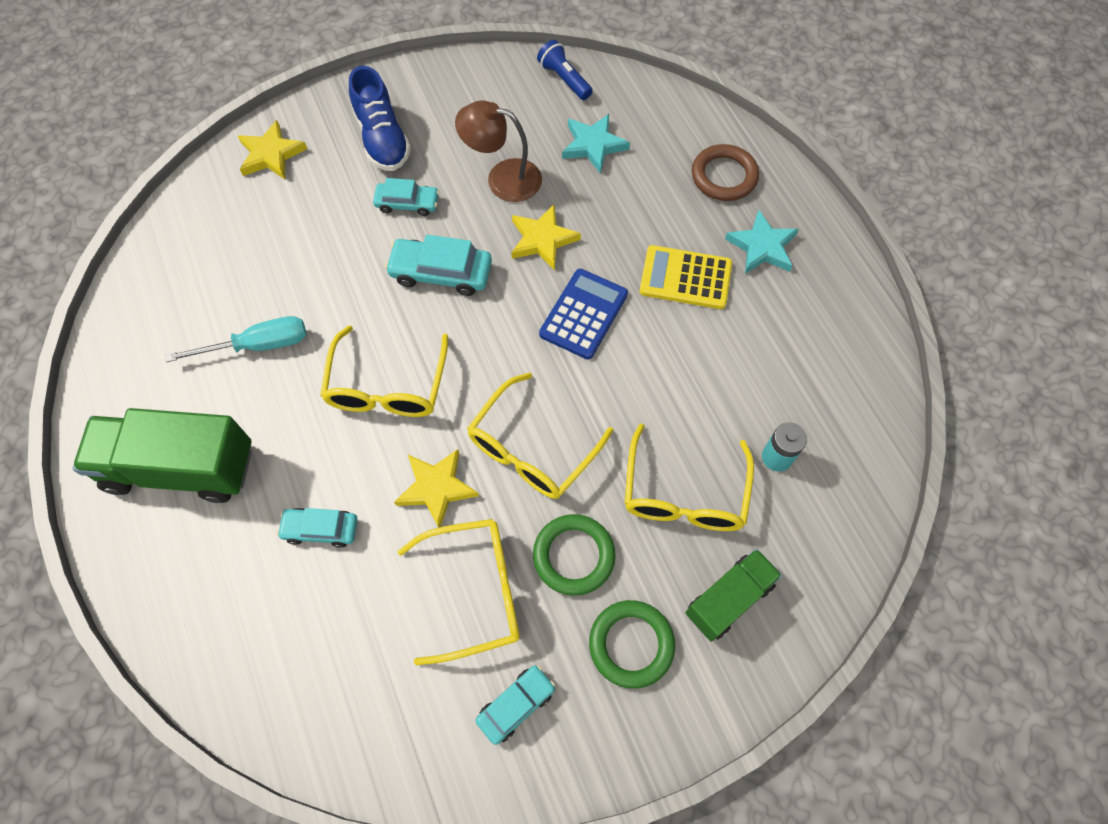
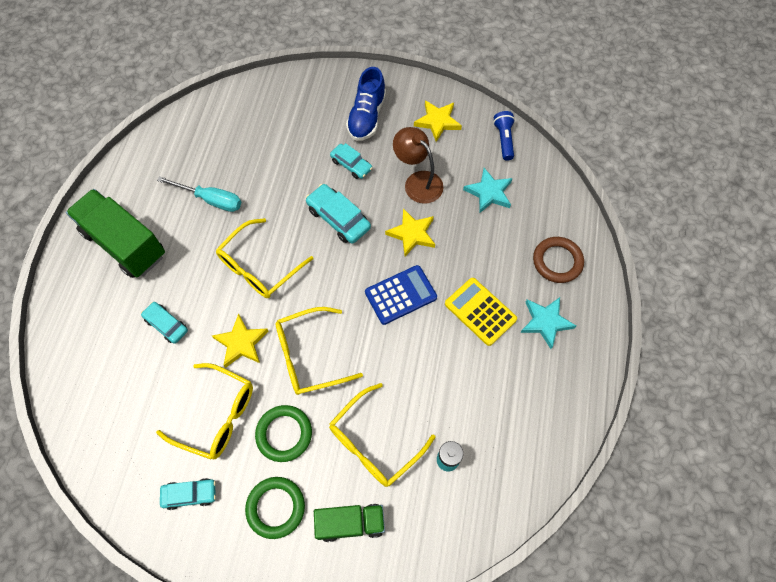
camera: 35 degrees right, 0 degrees up
(271, 154) = (299, 91): yellow star -> yellow star (437, 122)

